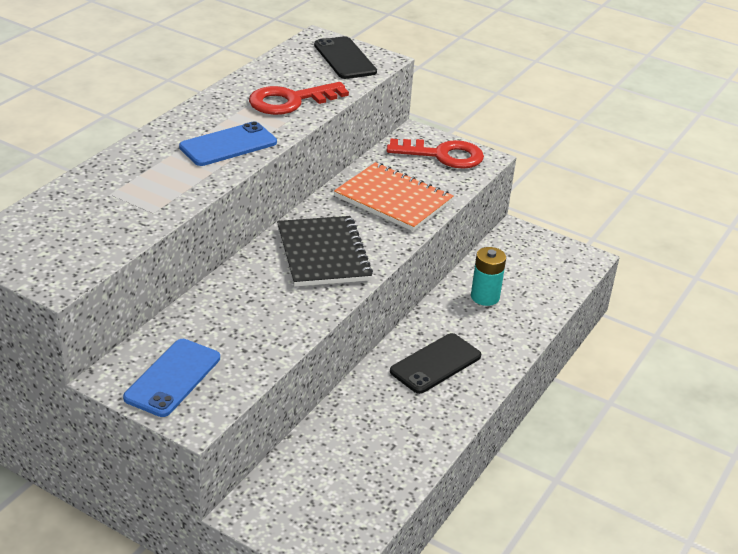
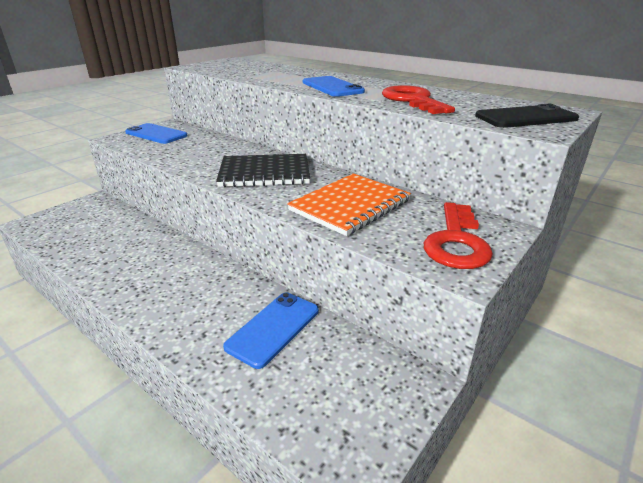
camera: 100 degrees right, 5 degrees down
(435, 364) = (181, 281): black phone -> none
(485, 297) = (273, 328): turquoise battery -> blue phone

